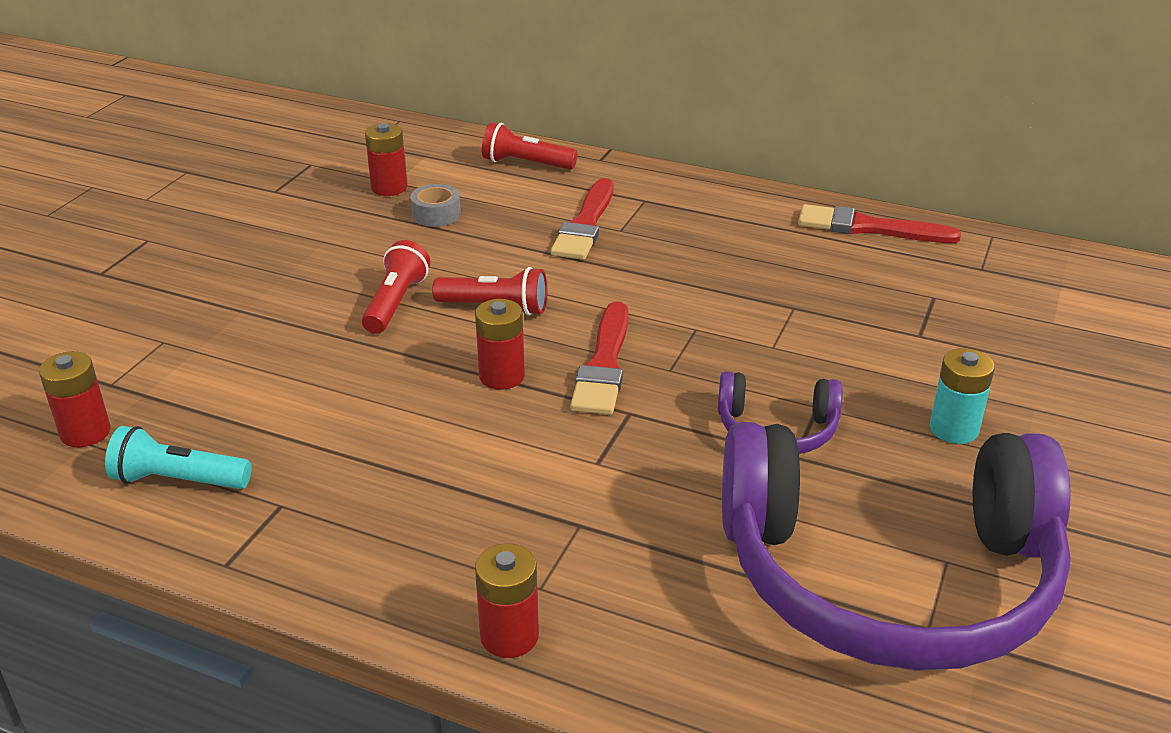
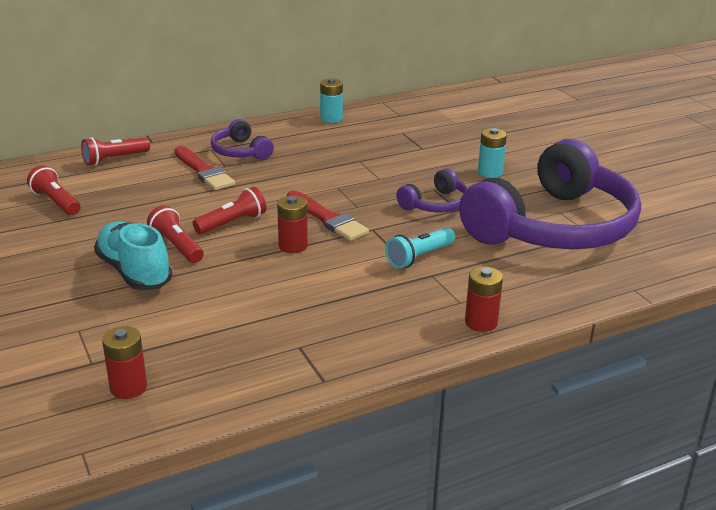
camera: 50 degrees left, 5 degrees down
(178, 480) = (228, 371): turquoise flashlight -> turquoise flashlight (419, 257)
(310, 308) = (134, 272): none -> turquoise shoe
(389, 188) = (56, 202): red battery -> red flashlight
(436, 214) = (113, 201): grey tape -> none
(670, 219) = (240, 152): none -> purple headphones
(868, 228) = (331, 119): red brush -> turquoise battery

